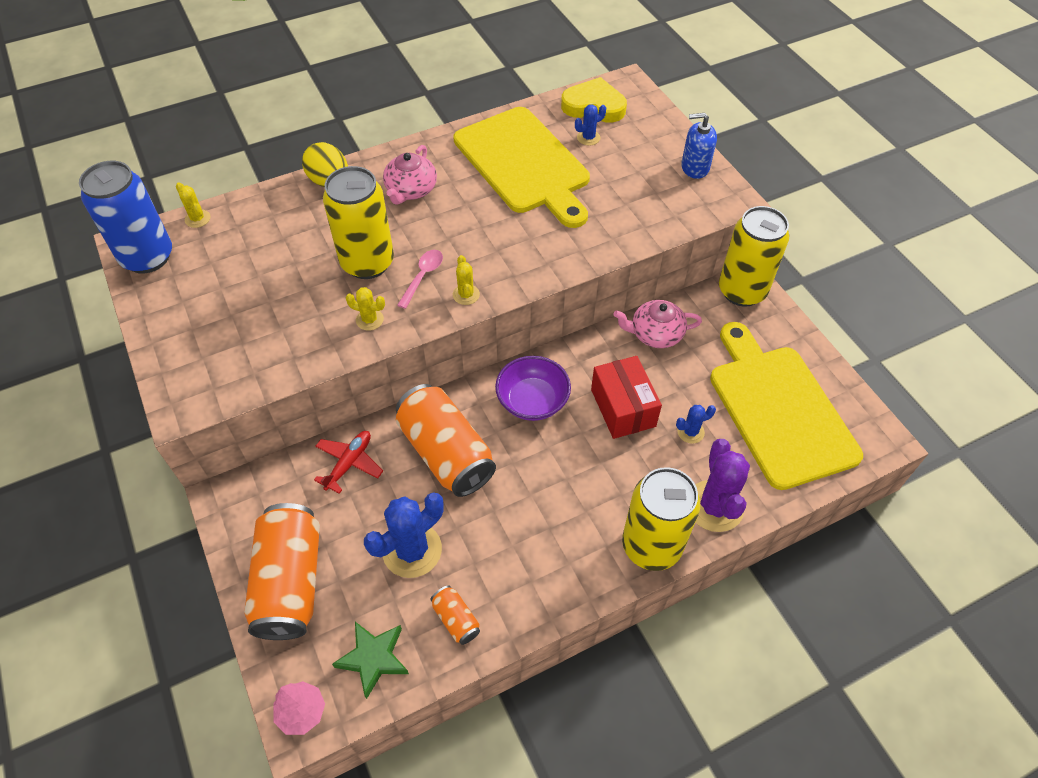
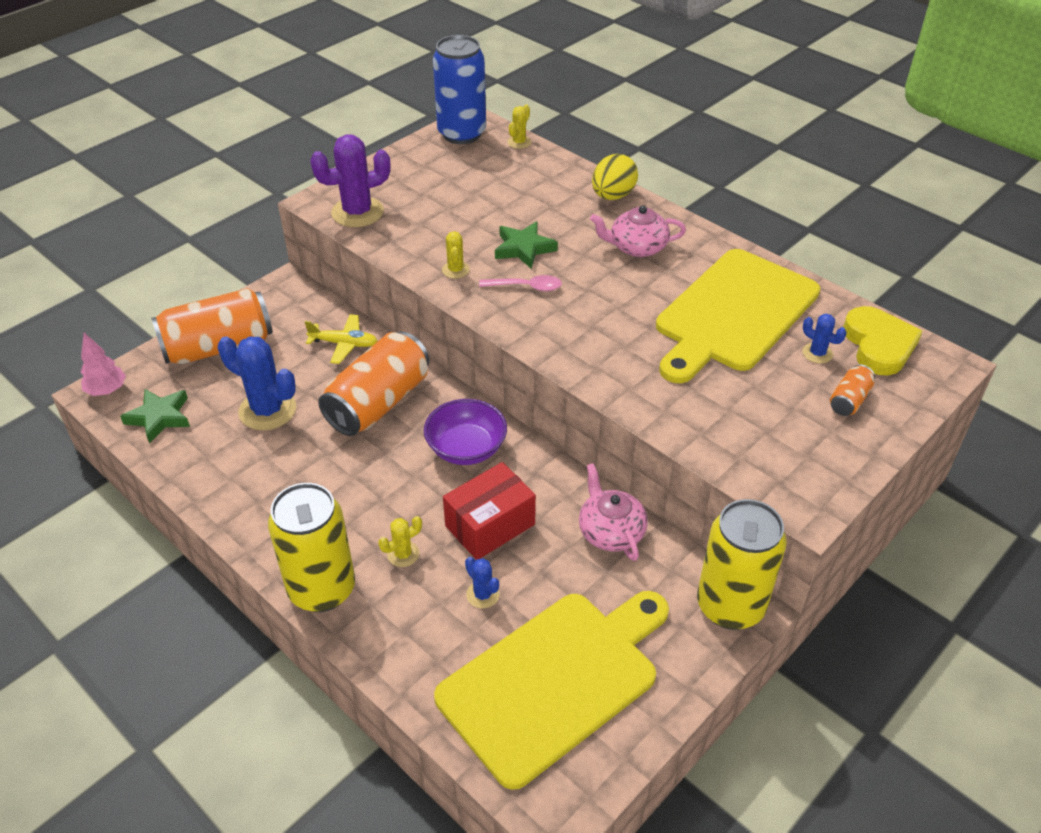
camera: 70 degrees right, 10 degrees down
(349, 463) = (344, 344): red plane -> yellow plane
(367, 263) = (524, 248): yellow can -> green star
(456, 619) = (206, 459): orange can -> orange can (849, 400)
(466, 295) = (518, 321): yellow cactus -> yellow cactus (403, 554)
(695, 167) = (839, 459): blue soap dispenser -> none
(714, 506) = (390, 637): purple cactus -> purple cactus (357, 212)

